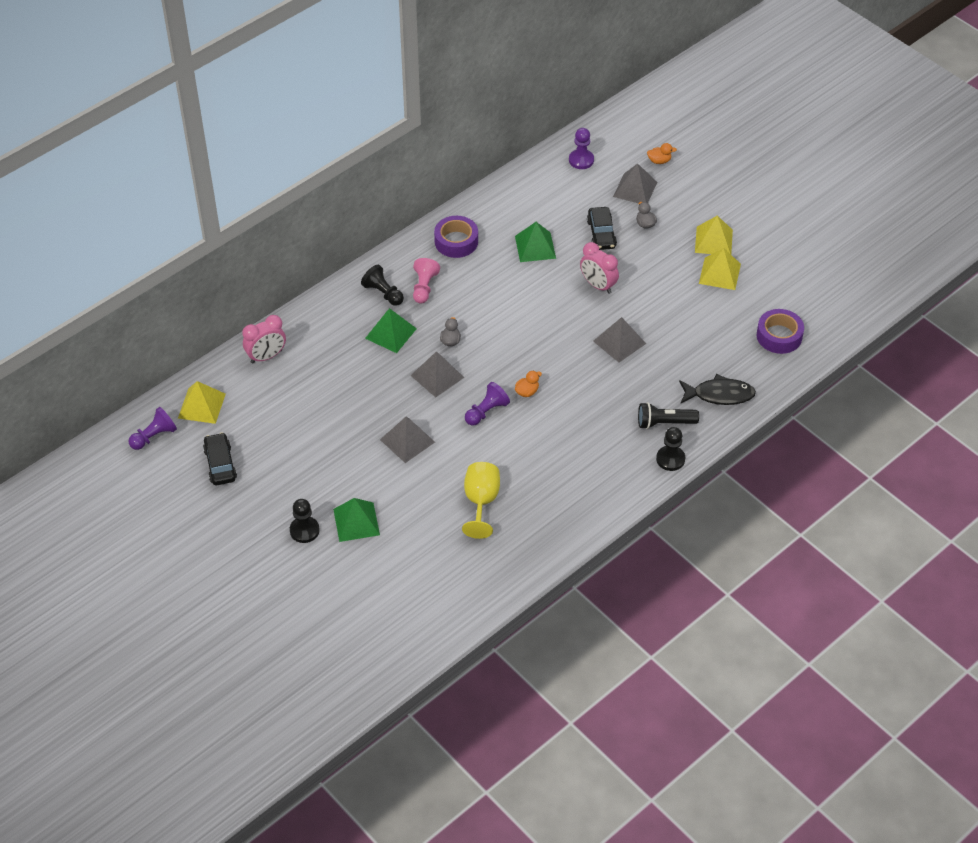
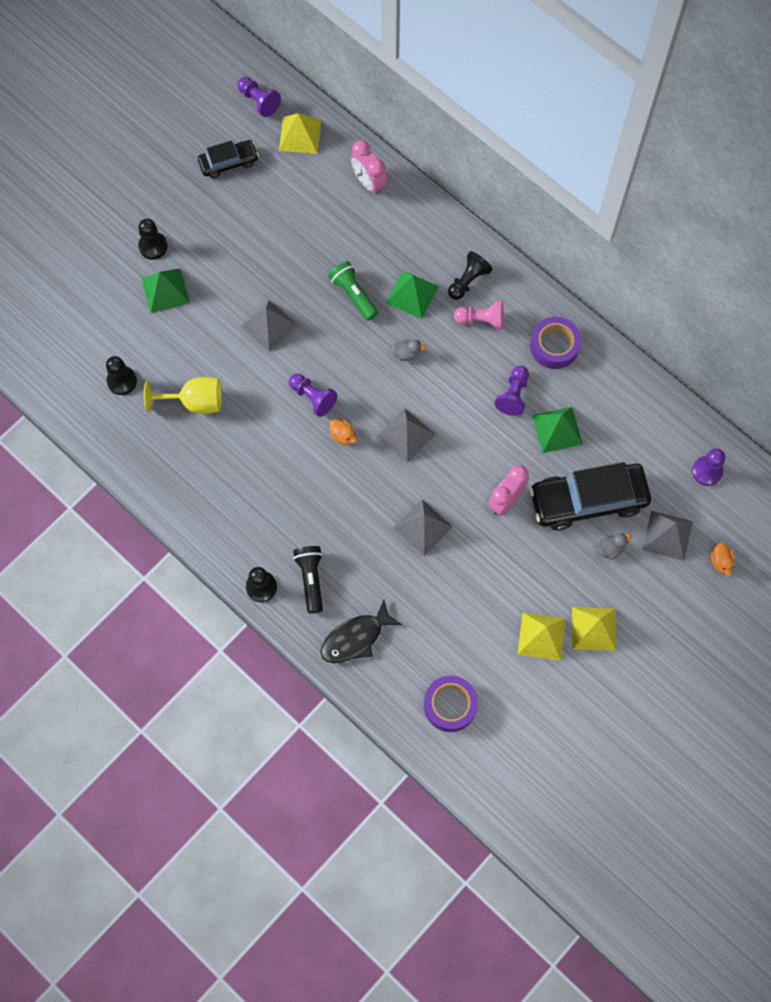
camera: 85 degrees right, 20 degrees up
(384, 375) = (353, 295): none -> green flashlight
(437, 376) = (357, 345): grey pyramid -> grey pyramid (406, 435)
(451, 561) = (122, 381): none -> black pawn
(500, 272) = (513, 395): none -> purple pawn
(601, 234) = (588, 500): black car -> black car, size x1.83
(719, 395) = (355, 638): black fish -> black fish turned 60 degrees clockwise

